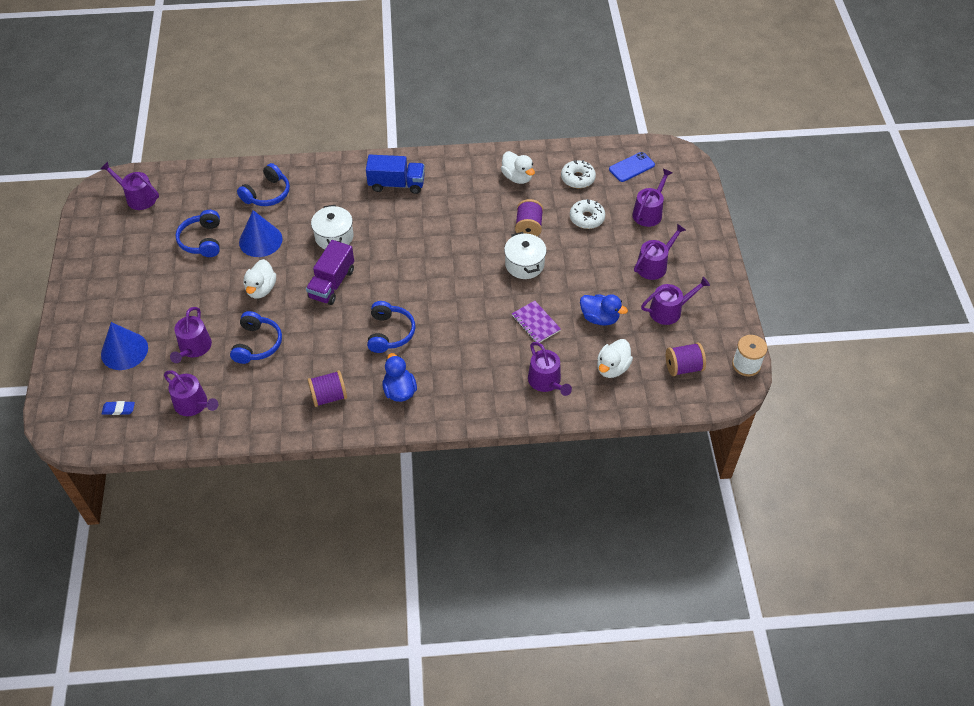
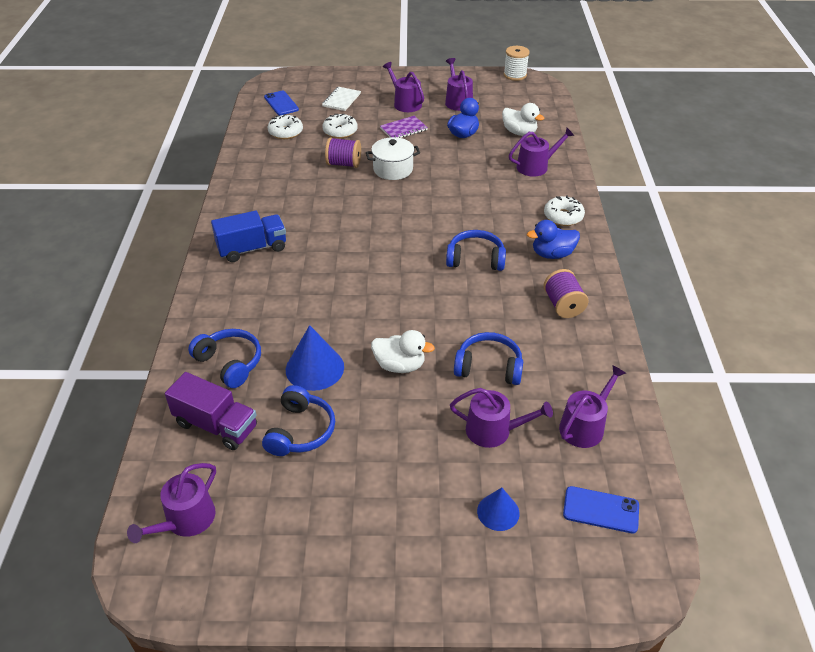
camera: 85 degrees left, 10 degrees down
(118, 409) = (601, 510): blue eraser -> blue phone
(124, 351) = (498, 512): blue cone -> blue cone, size x0.62
(202, 240) = (300, 431): blue headphones -> blue headphones turned 75 degrees counterclockwise
(332, 283) = (399, 302): purple truck -> purple truck (216, 425)
(334, 237) = (324, 300): white pot -> none
(396, 184) = (252, 248): blue truck -> blue truck turned 60 degrees clockwise
(459, 402) = (563, 216): none -> white donut
(517, 177) = (271, 166): white duck -> none
(536, 323) = (467, 167): purple notebook -> purple notebook (403, 129)
(649, 212) = (341, 100): purple watering can -> white notebook
(683, 367) = (518, 101): purple spool -> none

